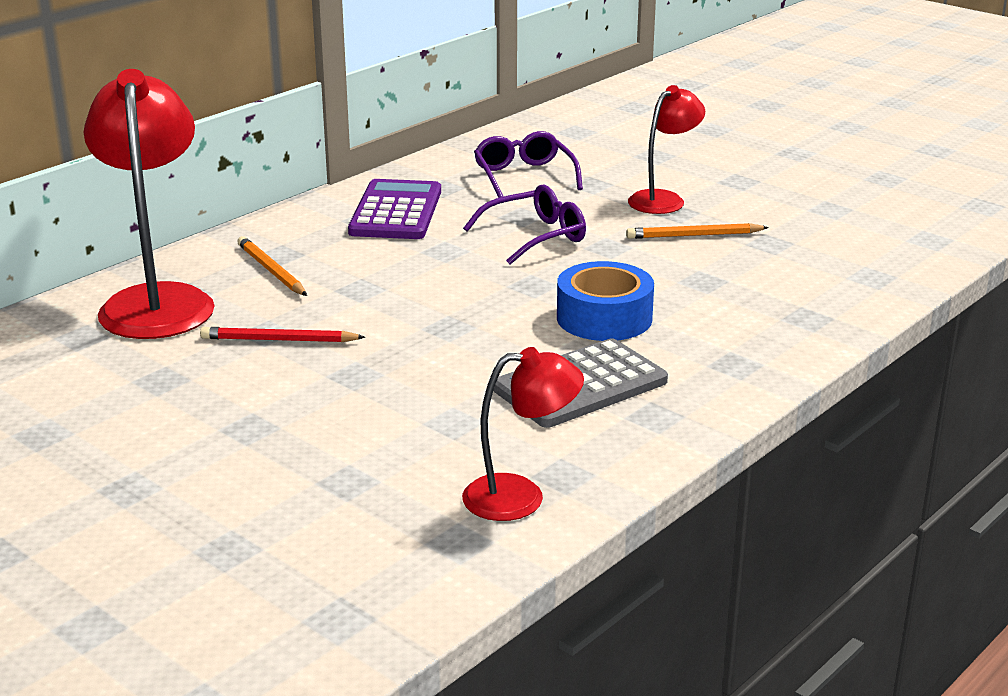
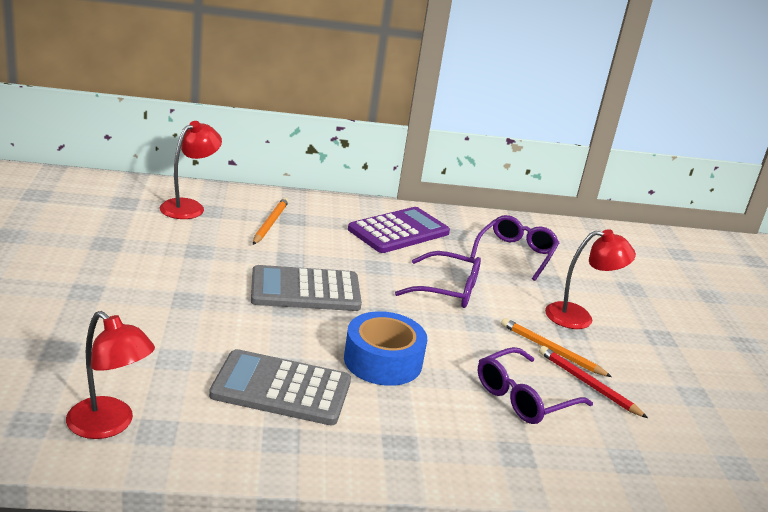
camera: 40 degrees right, 0 degrees up
(157, 301) = (189, 206): red lamp -> red lamp, size x0.57
(279, 340) = (195, 259): red pencil -> red pencil (588, 384)
(432, 305) = (305, 290): none -> grey calculator
(741, 280) = (523, 397): none -> purple glasses

